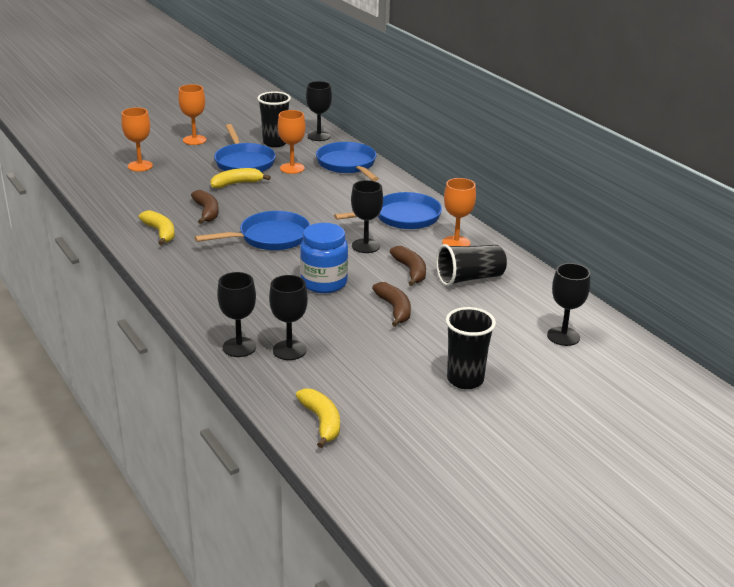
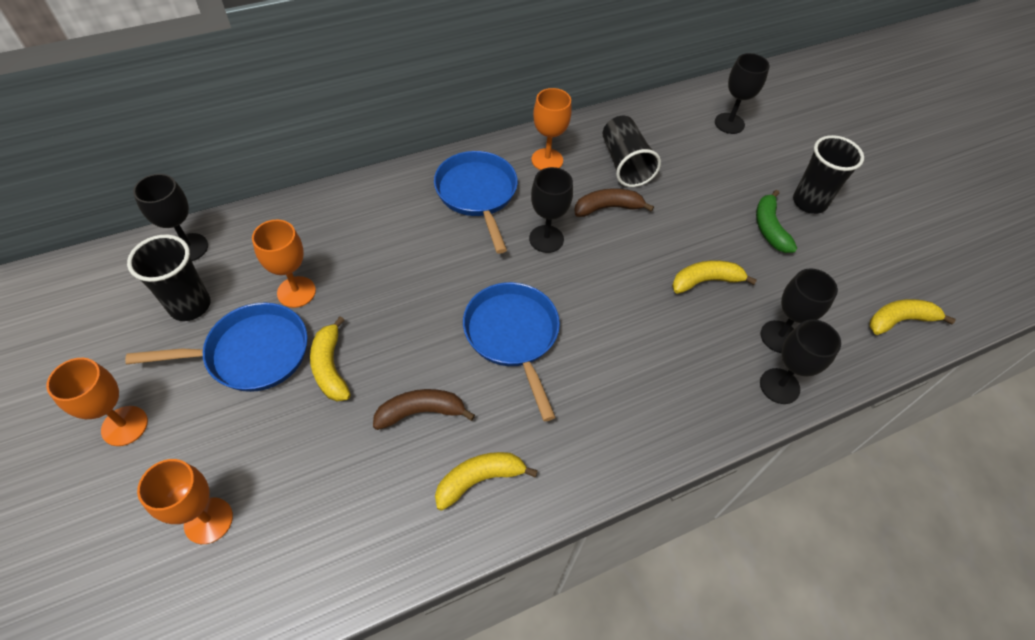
camera: 85 degrees left, 25 degrees up
(324, 283) = (633, 289): blue jar -> none
(342, 316) = (705, 281): none -> yellow banana
(348, 165) = (306, 226): blue pan -> none
(394, 309) = (689, 234): brown banana -> none
(418, 353) = (769, 228): none -> green banana

